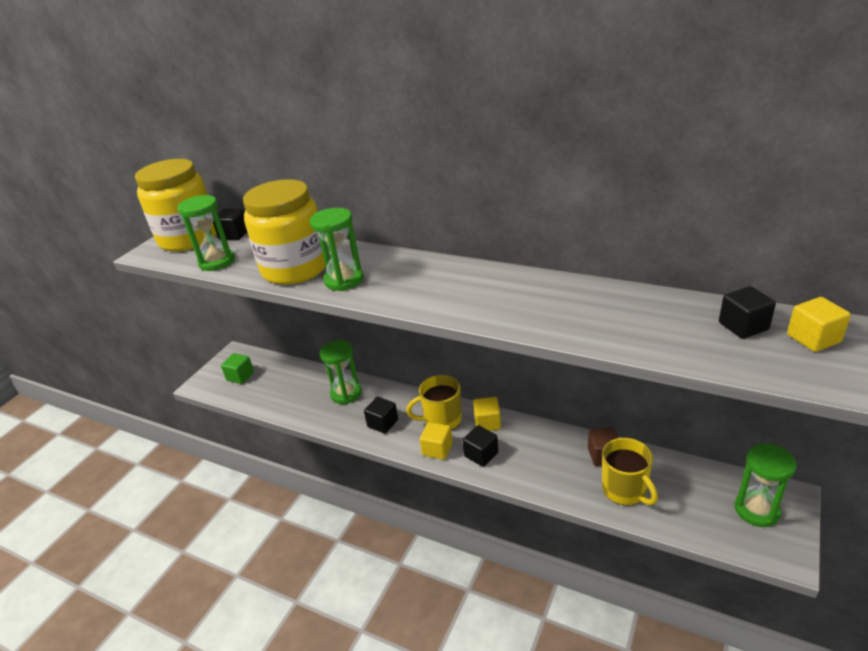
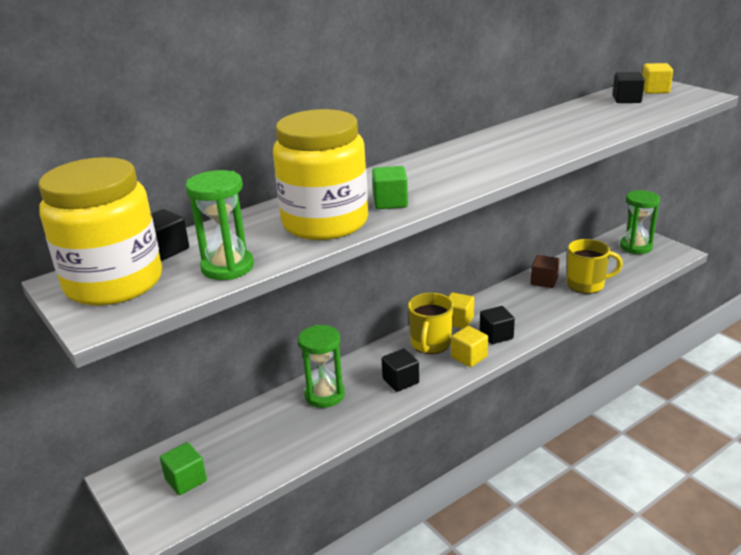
camera: 65 degrees left, 5 degrees down
(344, 280) = (390, 202): green hourglass -> green cube

